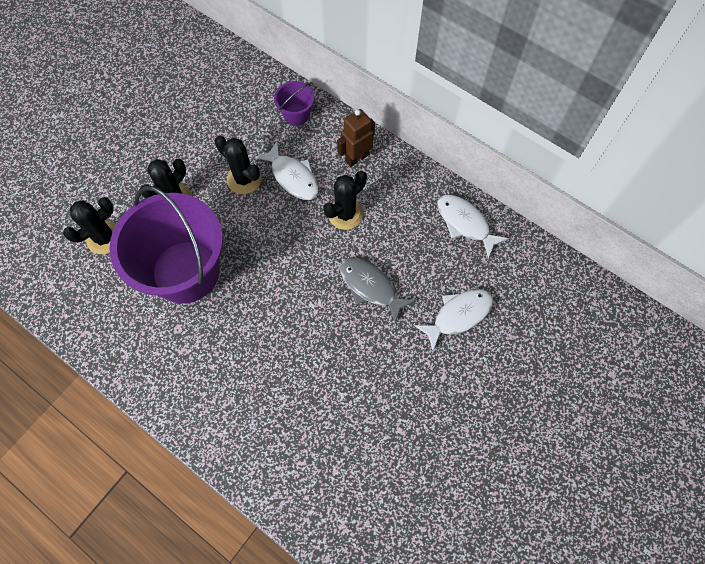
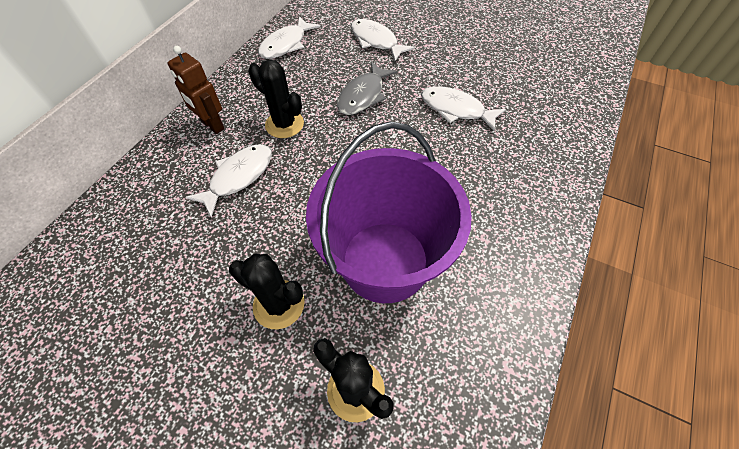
camera: 100 degrees left, 10 degrees down
(244, 179) = (243, 226): black cactus -> none
(296, 114) = (144, 190): purple bucket -> none
(332, 371) = (456, 109): none -> white fish

